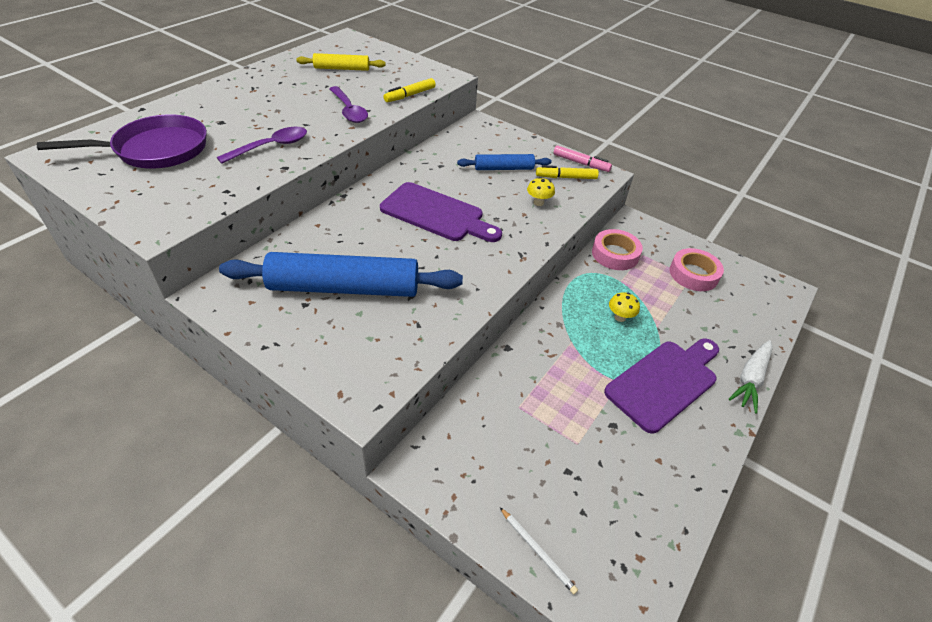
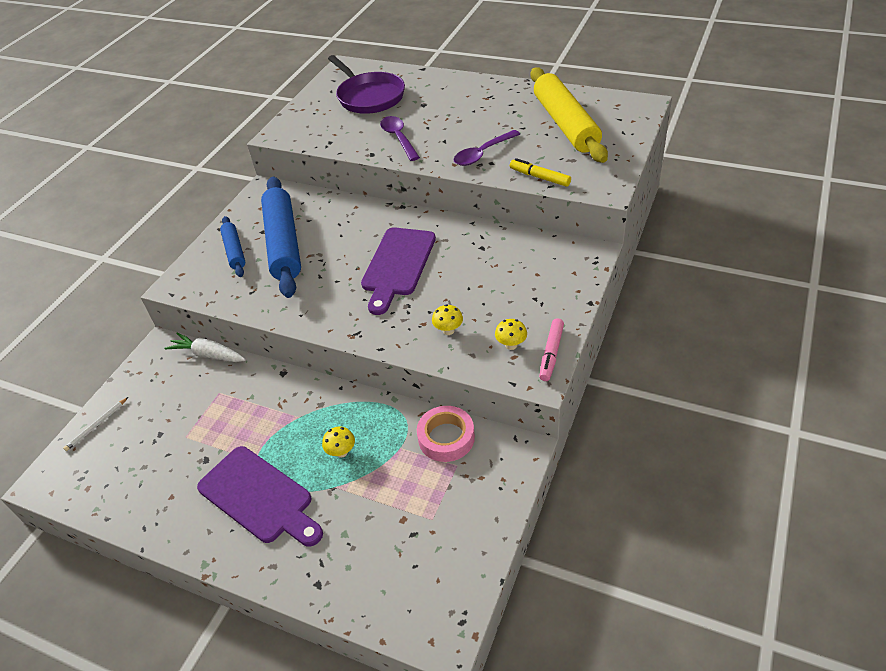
camera: 85 degrees right, 0 degrees up
(271, 146) = (398, 138): purple spoon -> purple spoon turned 150 degrees counterclockwise
(342, 69) = (565, 124): yellow rolling pin -> yellow rolling pin, size x1.92
(503, 168) = (501, 292): blue rolling pin -> blue rolling pin (234, 251)
(566, 177) = (511, 345): yellow marker -> yellow mushroom
(693, 274) = (437, 521): pink tape -> none
(750, 379) = (274, 579): white carrot -> white carrot (208, 354)

